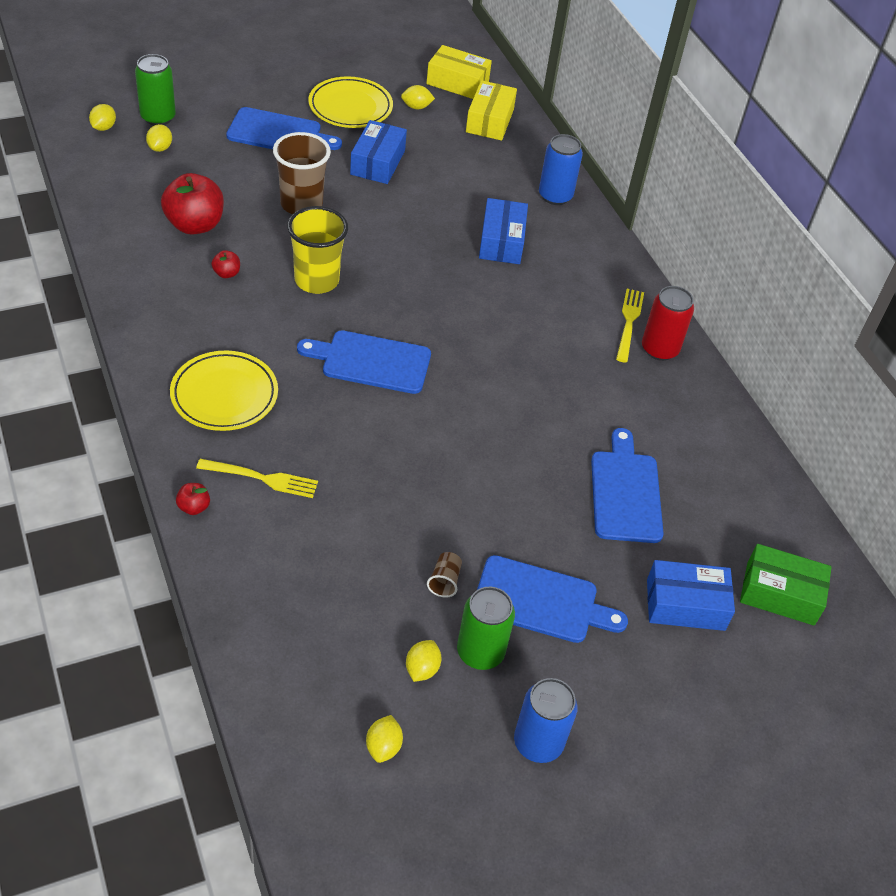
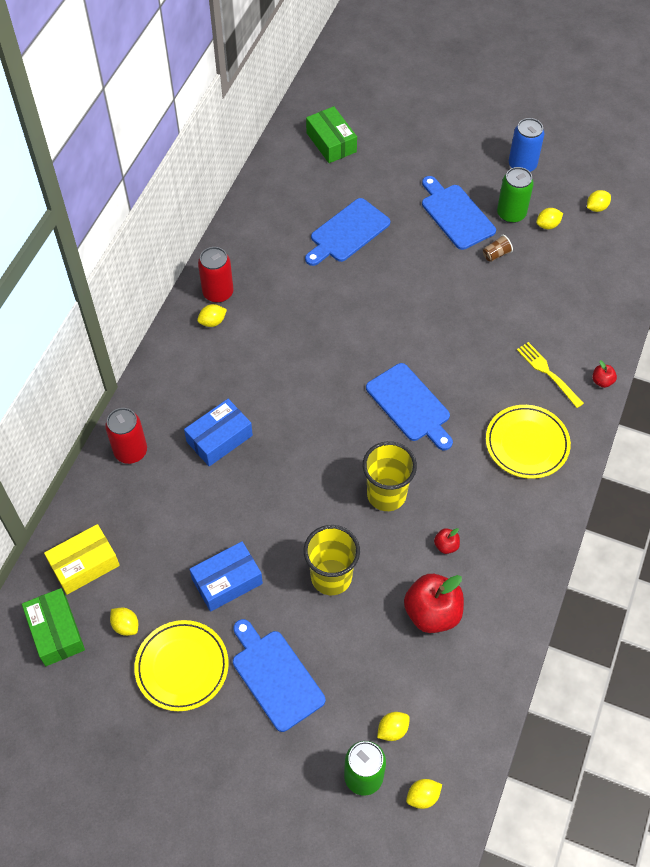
camera: 130 degrees left, 10 degrees up
(301, 204) = (331, 577): brown cup -> yellow cup
(457, 83) = (56, 632): yellow box -> green box
(555, 196) = (130, 451): blue can -> red can
(629, 322) = (212, 322): yellow fork -> yellow lemon
(685, 605) = (384, 168): blue box -> none

